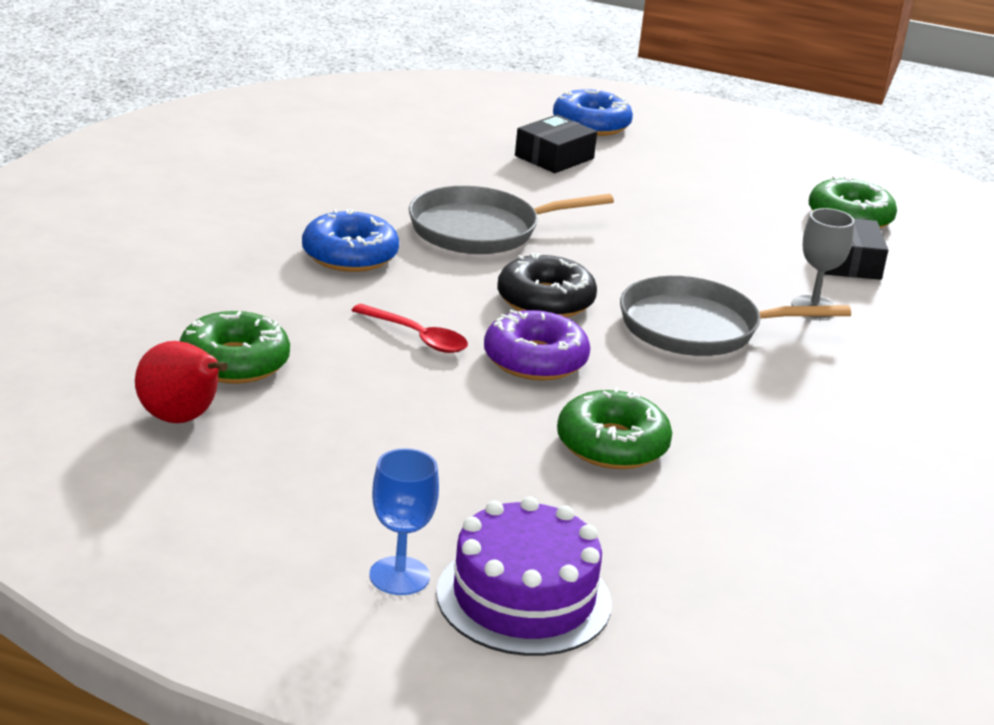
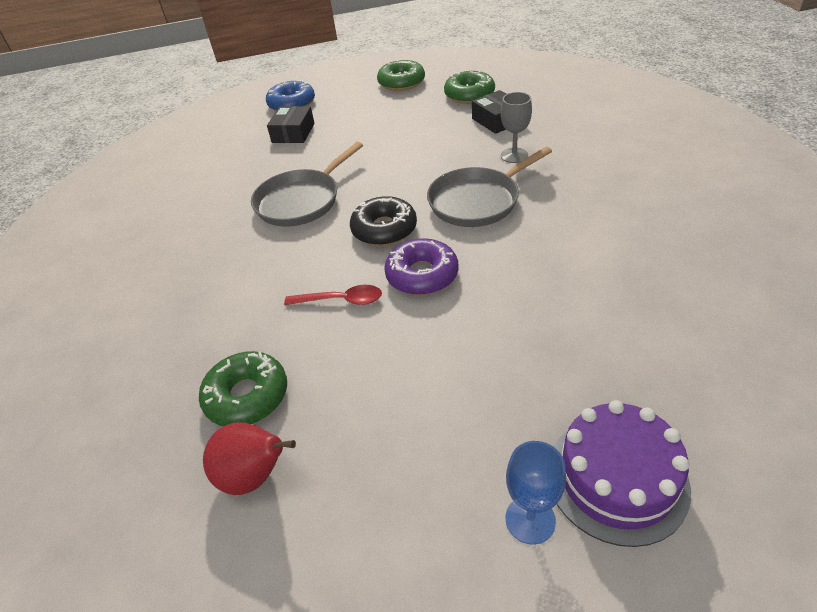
camera: 25 degrees left, 15 degrees up
(350, 255) = (243, 262): blue donut -> none
(612, 445) = (526, 311): green donut -> green donut (401, 83)

